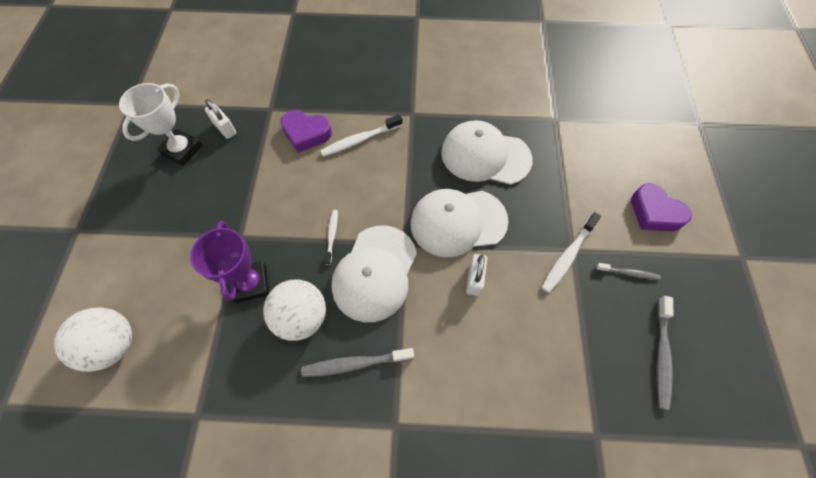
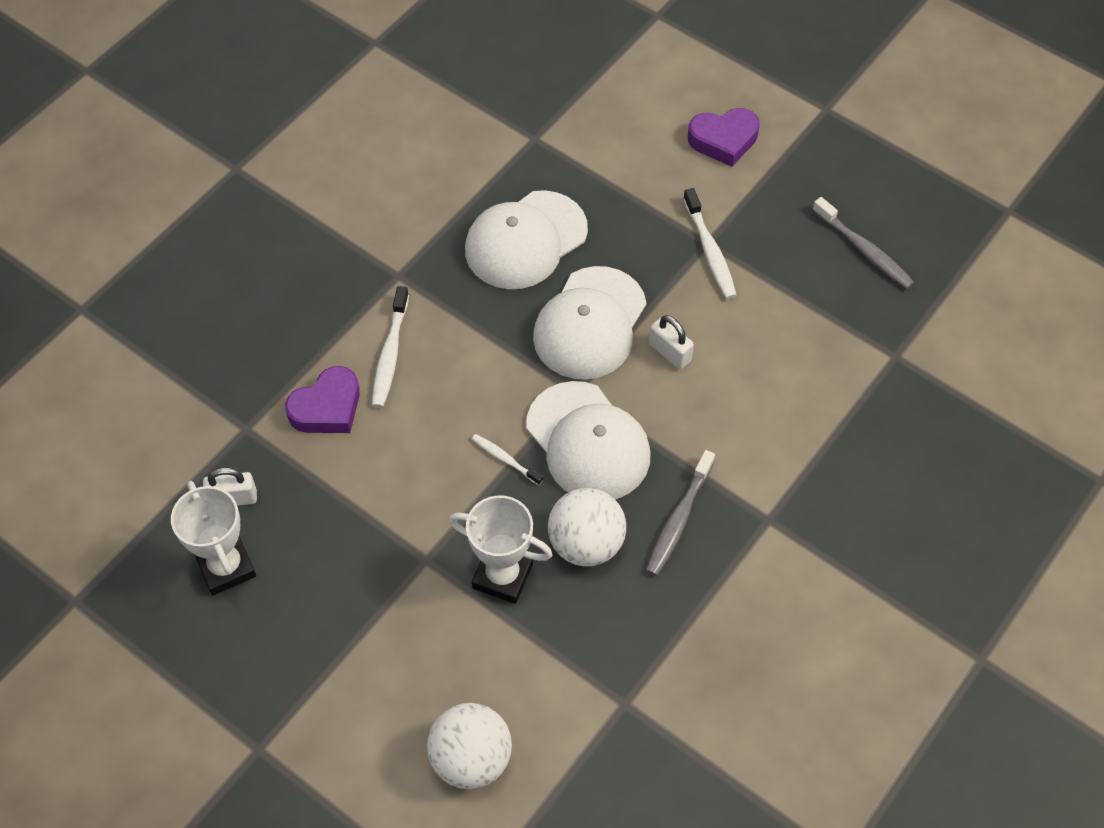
camera: 55 degrees left, 5 degrees down
(251, 284) = (502, 576): purple trophy -> white trophy
(628, 273) = (768, 214): grey toothbrush -> none

